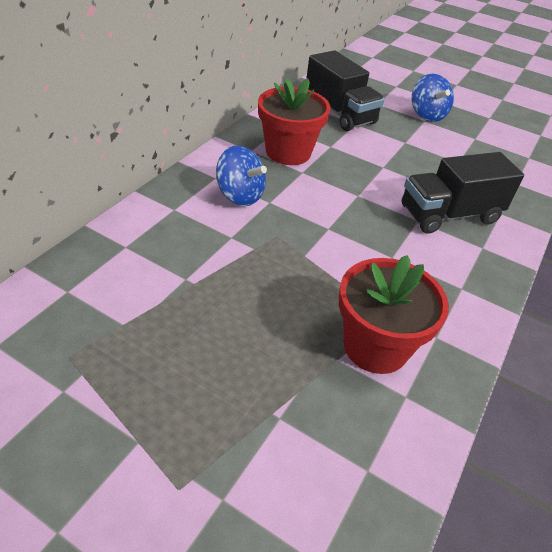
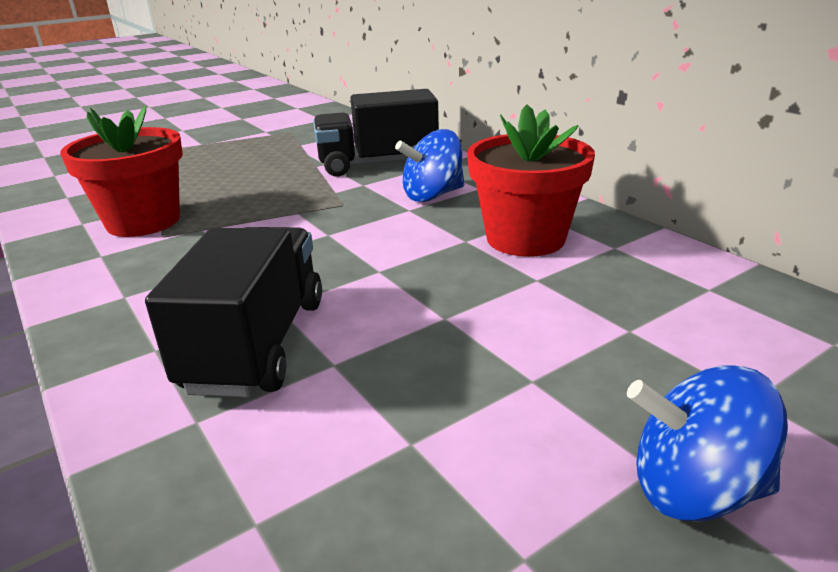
camera: 120 degrees right, 15 degrees down
(339, 113) = (681, 320): black truck -> black truck (378, 164)

